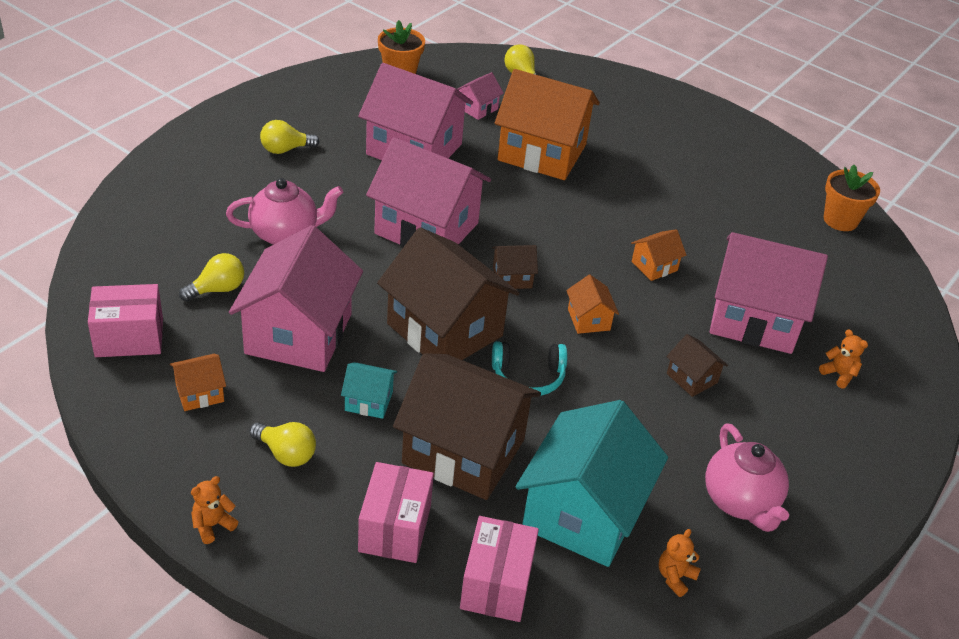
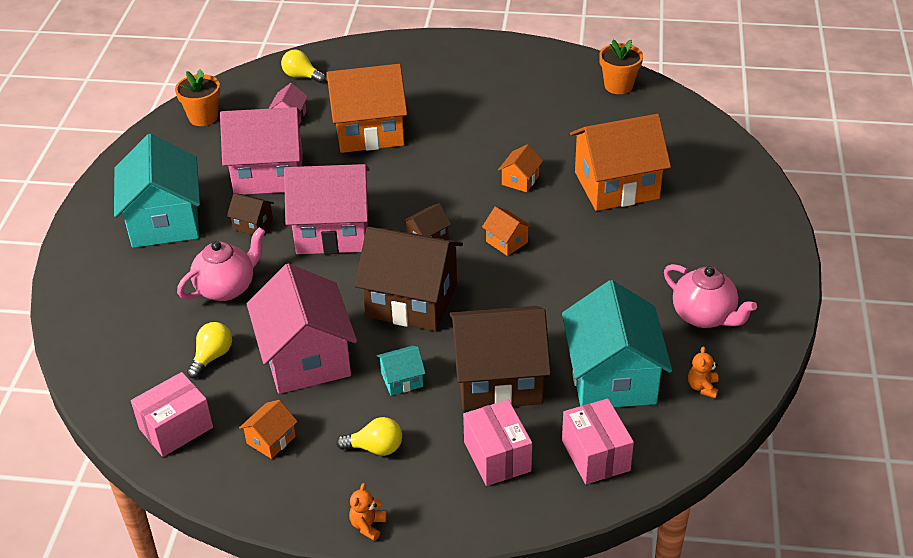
camera: 25 degrees left, 0 degrees up
(285, 149) = (165, 221): yellow light bulb -> turquoise house
(528, 377) = (499, 304): turquoise headphones -> none
(692, 378) = (608, 248): brown house -> brown house (253, 224)
(754, 318) = (616, 185): pink house -> orange house
(839, 374) = (699, 198): orange teddy bear -> none

